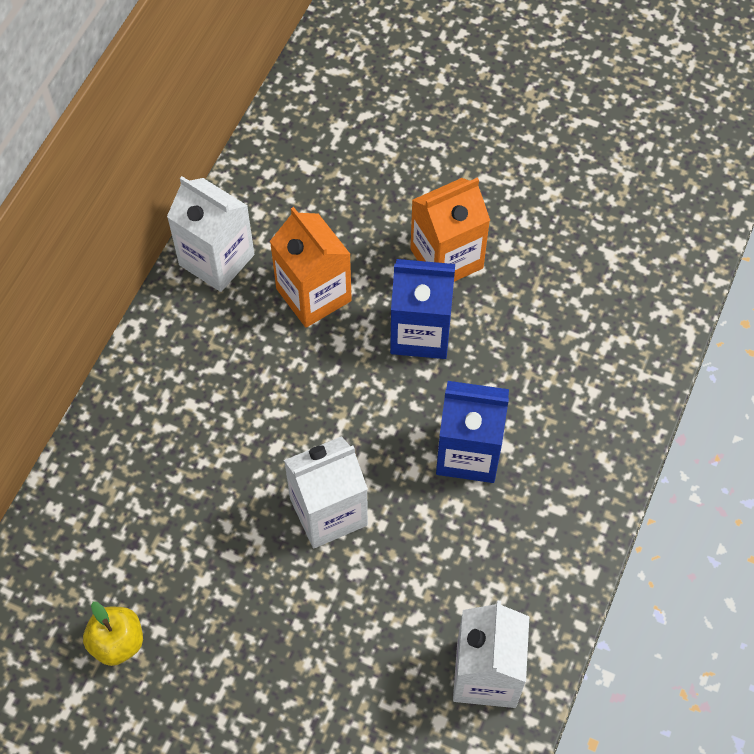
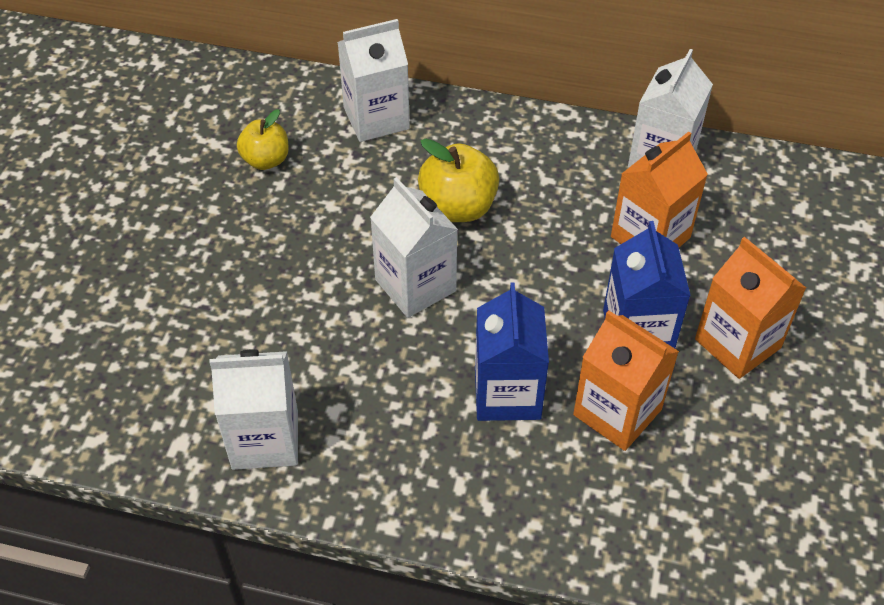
camera: 80 degrees right, 10 degrees down
(84, 516) = (376, 118): none -> white carton
(236, 455) = (458, 207): none -> yellow apple
(502, 368) = (617, 412): none -> orange carton

